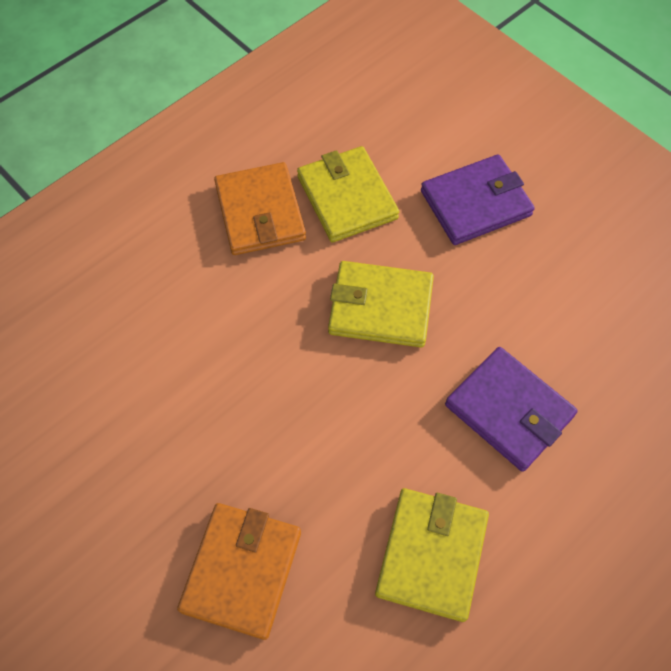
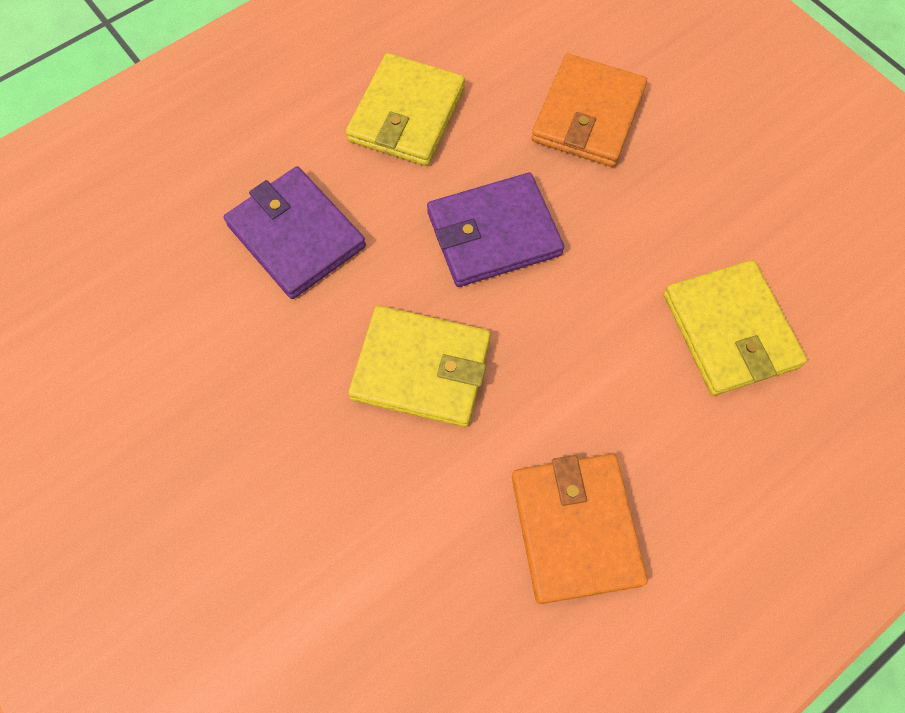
camera: 175 degrees left, 5 degrees up
(347, 197) = (447, 543): yellow wallet -> yellow wallet (730, 330)
(475, 203) = (262, 517): purple wallet -> purple wallet (494, 234)

